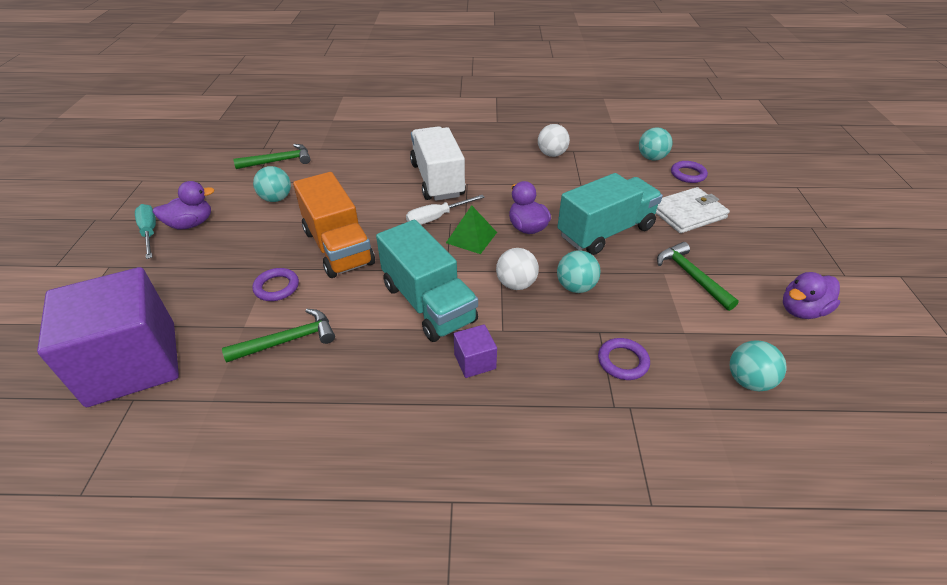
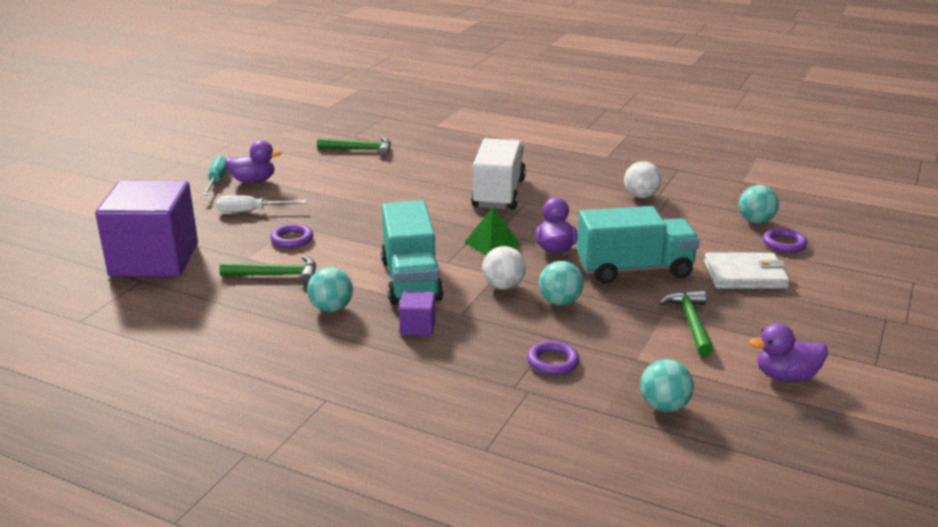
camera: 25 degrees right, 15 degrees down
(276, 199) = (337, 178): turquoise ball -> turquoise ball (331, 309)
(338, 247) = (364, 224): orange truck -> none
(436, 218) = (472, 222): white screwdriver -> white screwdriver (251, 211)

